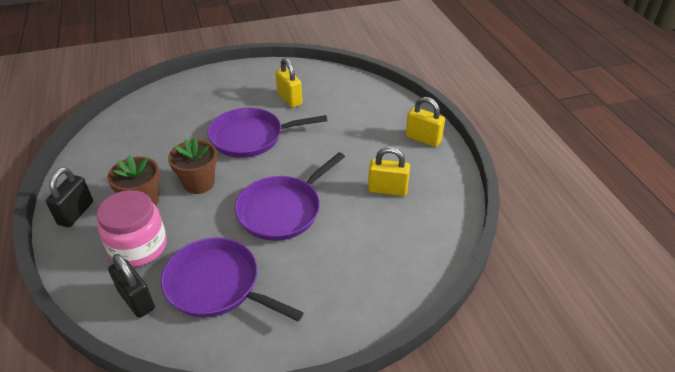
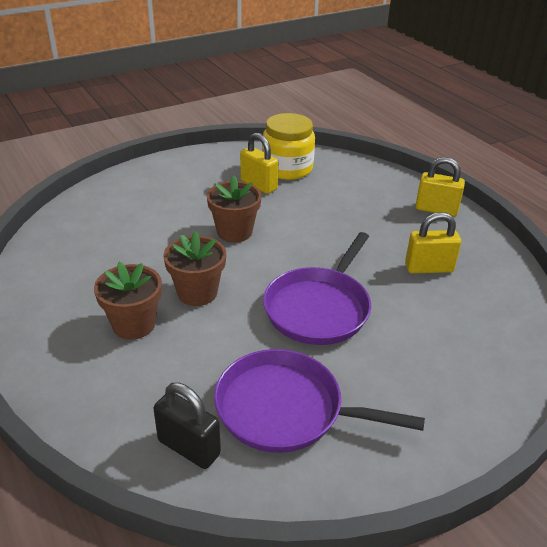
camera: 15 degrees left, 5 degrees down
(76, 213) = (47, 353): black padlock -> none
(138, 247) = (157, 380): pink jar -> none
(250, 137) = (234, 232): purple pan -> brown flower pot
(320, 87) = (287, 168): none -> yellow jar

